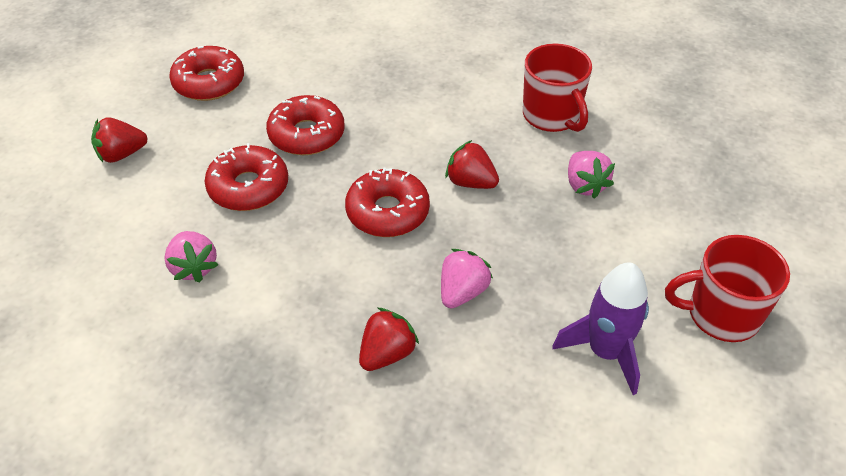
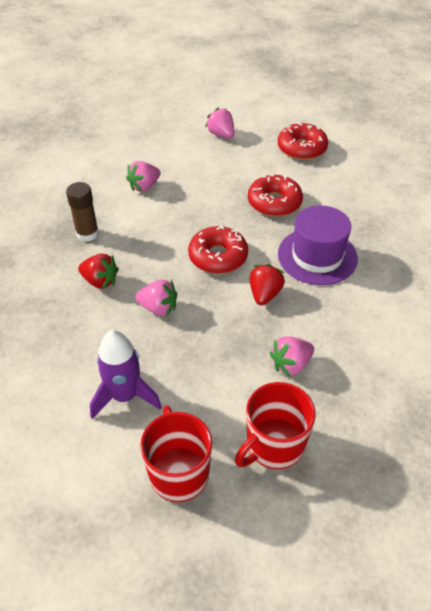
camera: 75 degrees right, 0 degrees up
(121, 154) = (221, 135): red strawberry -> pink strawberry
(248, 187) = (215, 190): red donut -> none
(272, 358) = (87, 234): none -> brown glue stick
(423, 121) = (317, 256): none -> purple hat
(552, 116) = (365, 332): red mug -> red mug (274, 445)

